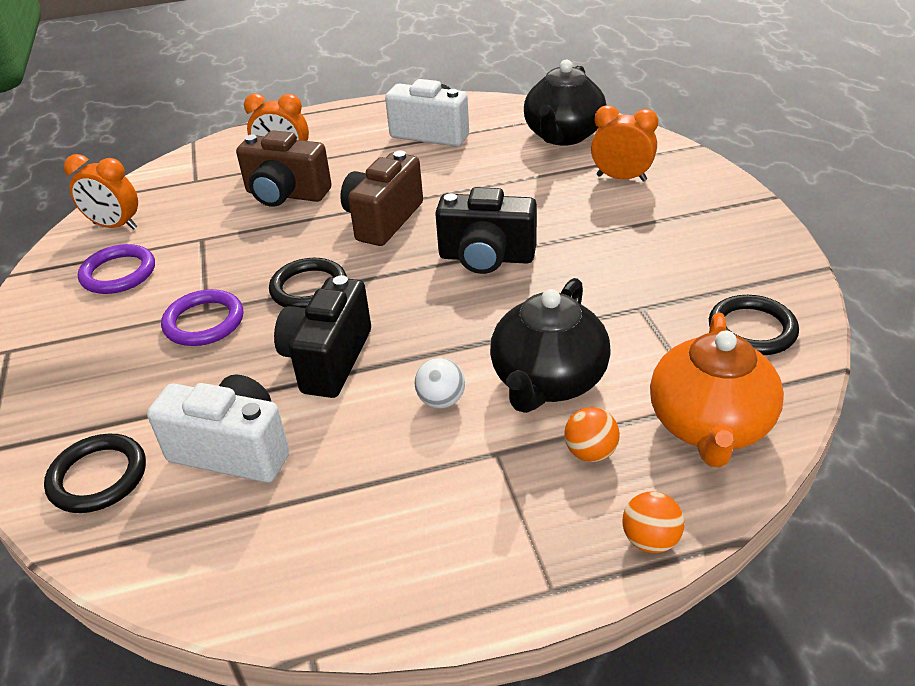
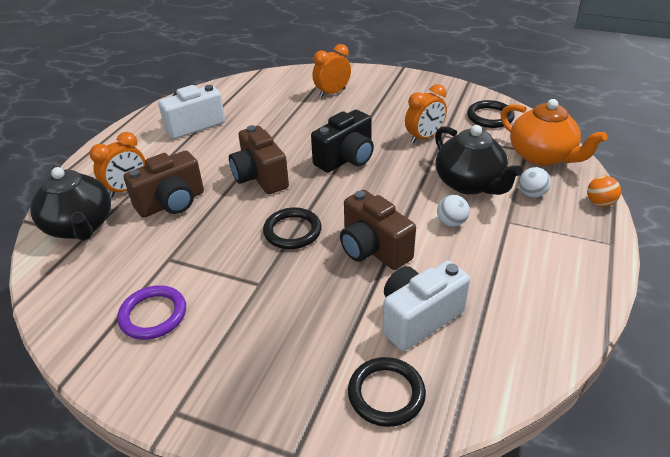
camera: 55 degrees left, 0 degrees up
(115, 226) = (83, 298): orange clock -> orange clock (424, 137)
(204, 322) = (271, 289): purple ring -> none
(328, 360) = (373, 249): black camera -> brown camera
(563, 135) = (267, 90): black teapot -> black teapot (80, 226)
(590, 452) = (531, 194): orange ball -> white ball

